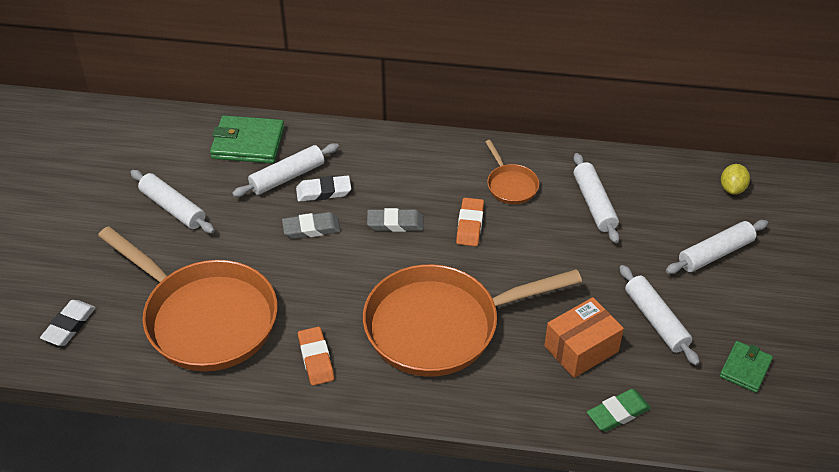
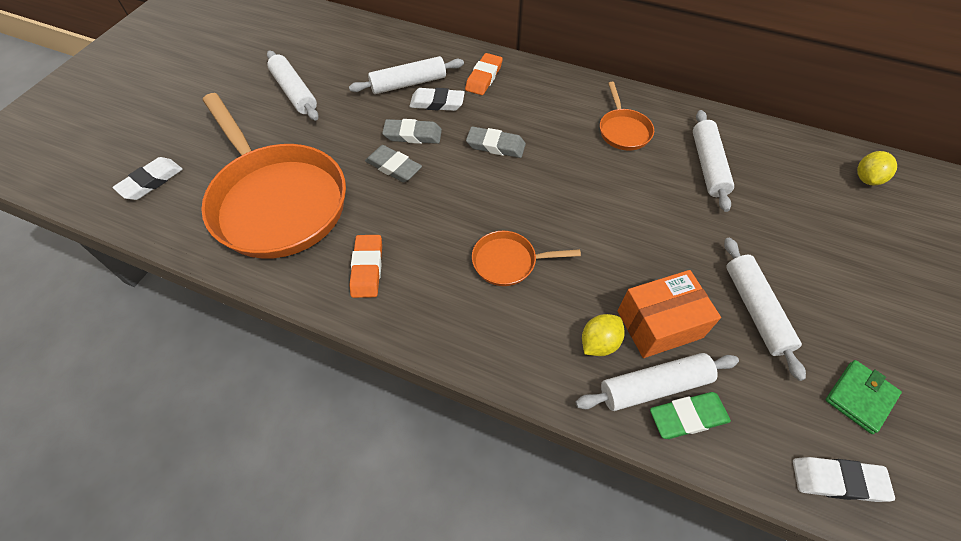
camera: 15 degrees right, 10 degrees up
(248, 143) = (385, 48): green wallet -> none
(304, 263) = (393, 167): none -> grey eraser
(440, 326) = (508, 262): orange pan -> orange pan, size x0.44
(470, 225) = (570, 161): orange eraser -> orange eraser (484, 77)
(535, 374) = (599, 343): none -> yellow lemon
(715, 253) = (838, 246): white rolling pin -> white rolling pin (654, 386)
(735, 430) = (837, 480): none -> white eraser

